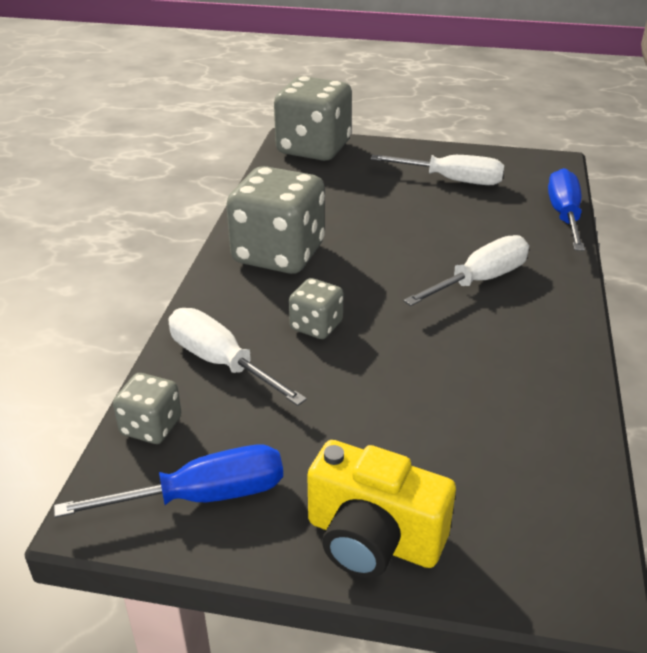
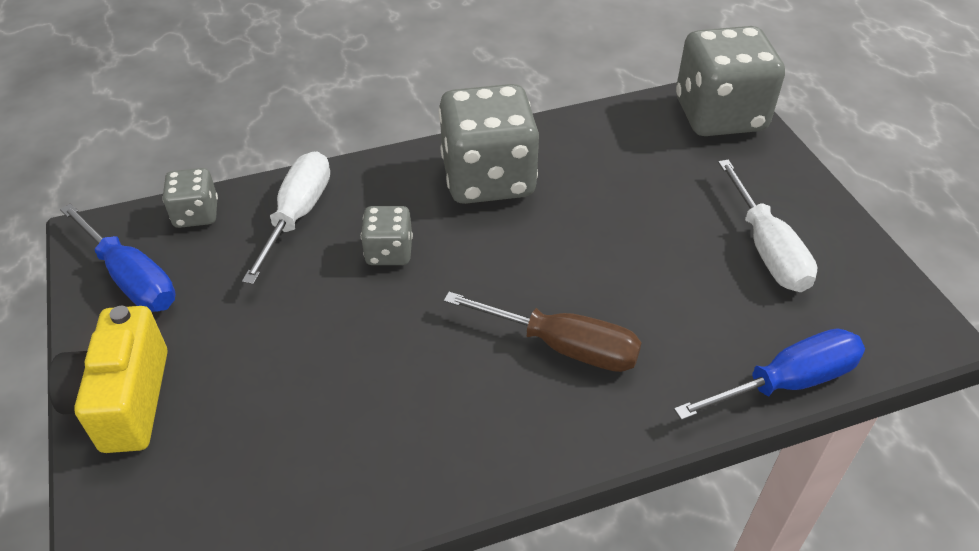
camera: 60 degrees right, 10 degrees up
(479, 280) = (562, 346): white screwdriver -> brown screwdriver

